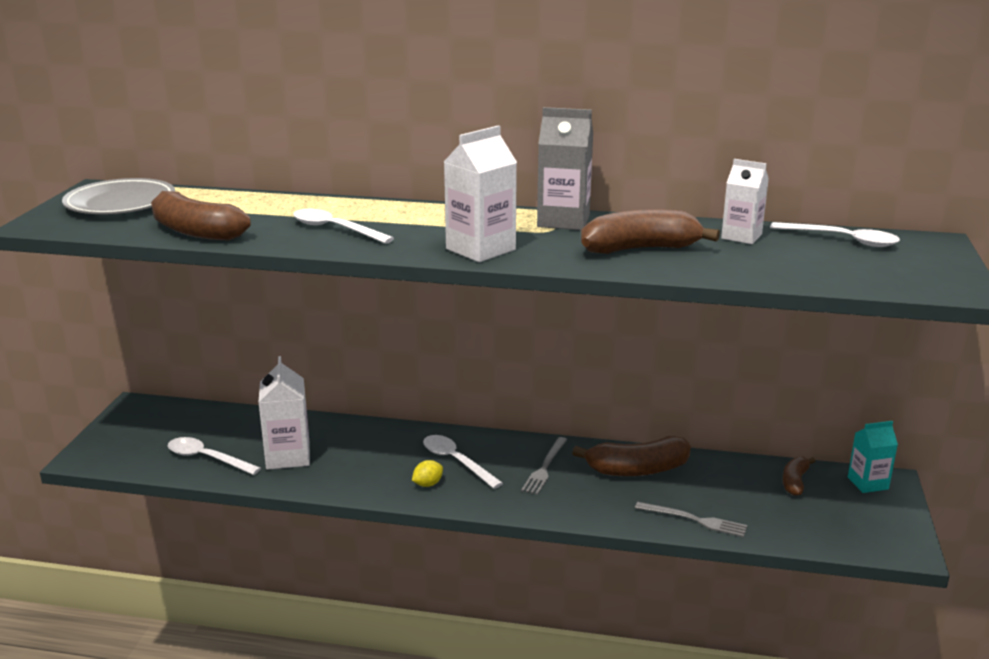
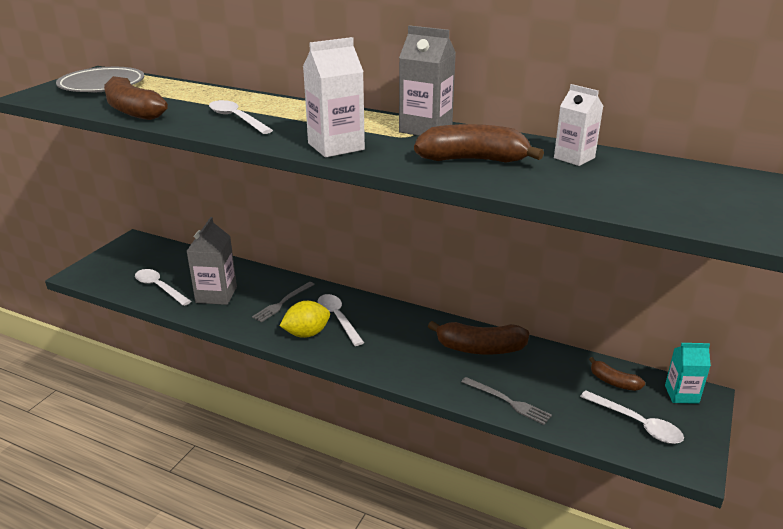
camera: 15 degrees right, 5 degrees up
(288, 456) = (216, 295): white carton -> grey carton
(427, 484) = (306, 333): yellow lemon -> yellow lemon, size x1.73
(545, 467) = (405, 334): grey fork -> grey fork (282, 303)
(794, 482) = (613, 382): brown banana -> brown banana turned 90 degrees counterclockwise
(842, 240) = (670, 171): white spoon -> white spoon (637, 424)

